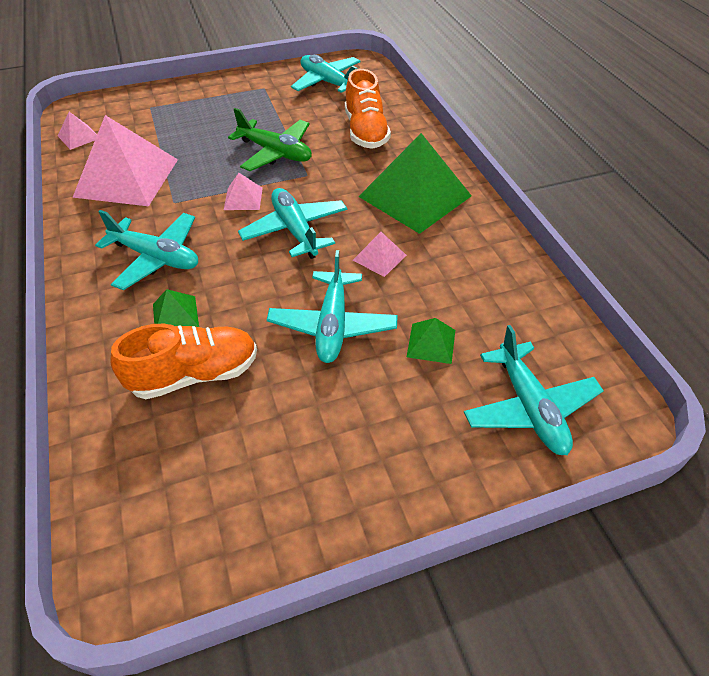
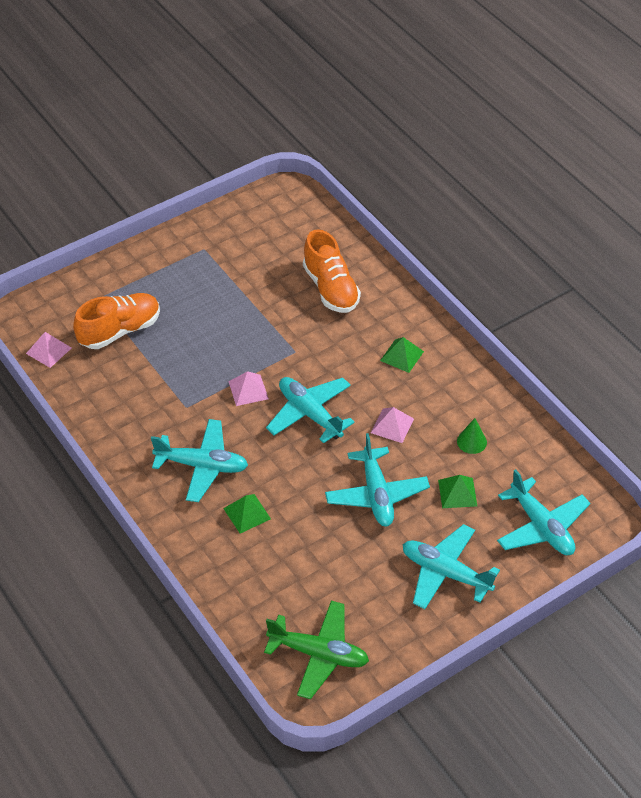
camera: 15 degrees left, 0 degrees up
(126, 177) = (126, 389): pink pyramid -> none
(195, 374) = (288, 557): orange shoe -> orange shoe (120, 331)
(275, 153) = (254, 331): green plane -> green plane (319, 654)
(328, 83) = (268, 229): turquoise plane -> turquoise plane (445, 573)
(415, 196) = (402, 356): green pyramid -> green pyramid, size x0.44
(466, 290) = (471, 441): none -> green cone

